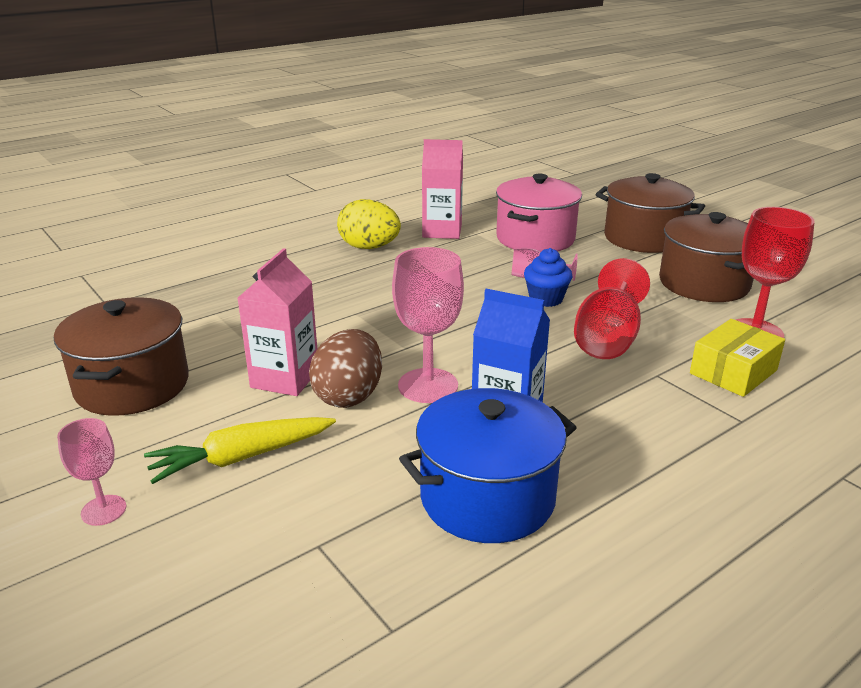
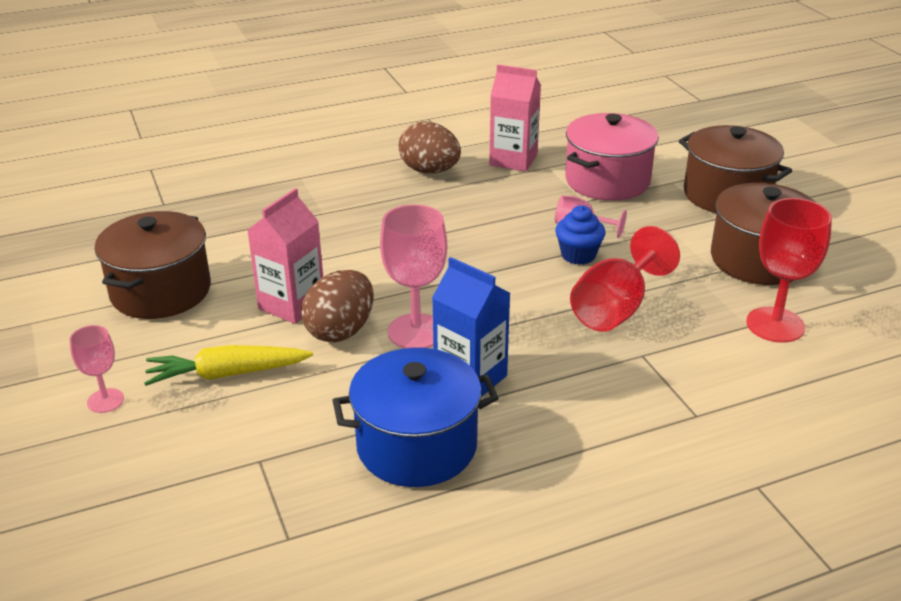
camera: 15 degrees right, 5 degrees up
(369, 247) = (430, 171): yellow egg -> brown egg
(733, 372) = (722, 364): yellow box -> none

